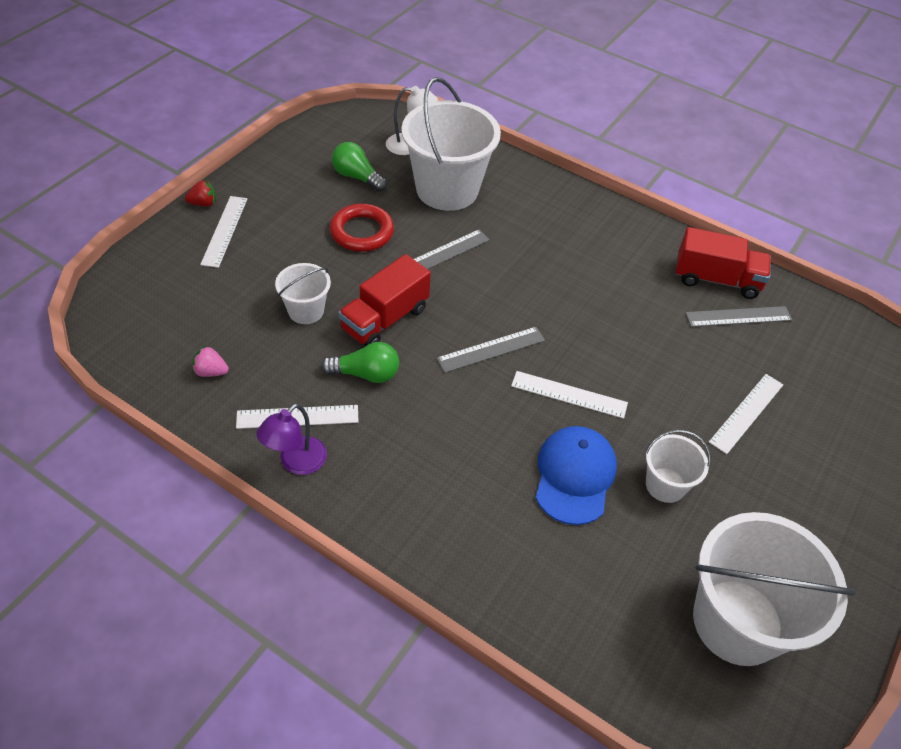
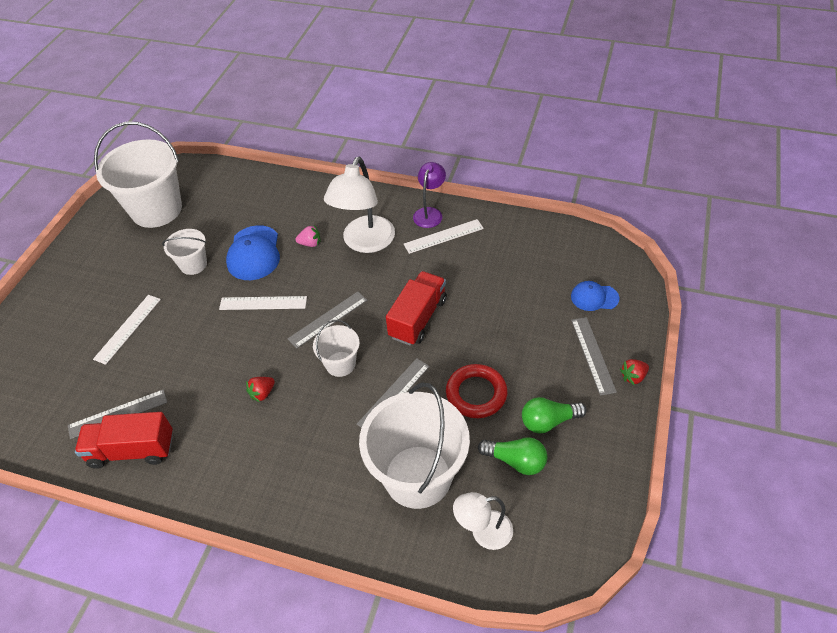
camera: 170 degrees right, 0 degrees up
(173, 282) = (594, 297): none -> blue cap
(211, 372) = (517, 245): pink strawberry -> pink strawberry (310, 243)
(224, 231) = (593, 355): white ruler -> grey ruler
(306, 311) = (481, 306): white bucket -> white bucket (340, 364)
(366, 374) = (413, 275): green light bulb -> green light bulb (548, 421)
(410, 442) = (365, 243): none -> white lamp
(580, 293) = (262, 393): none -> red strawberry

